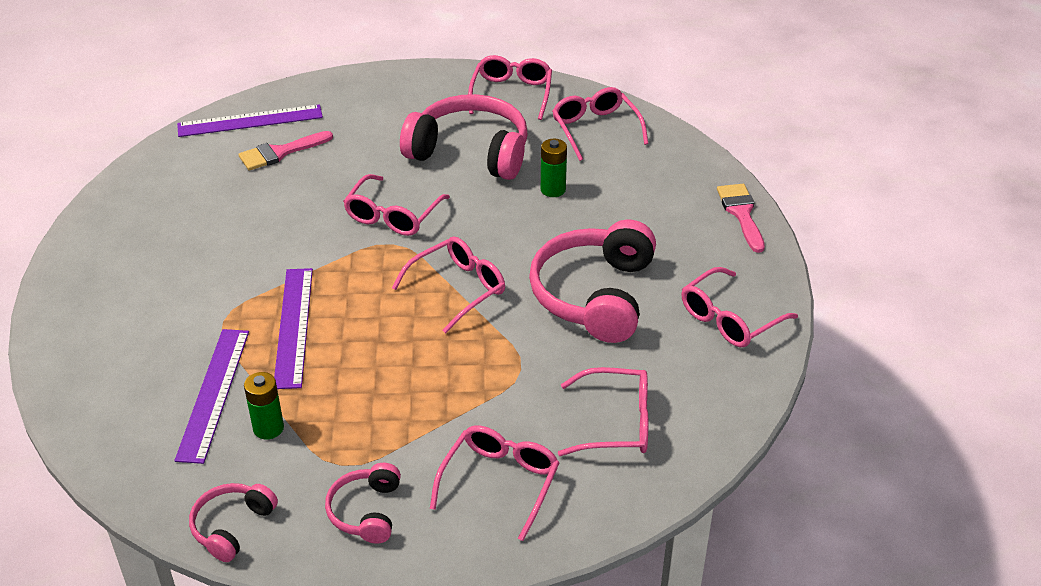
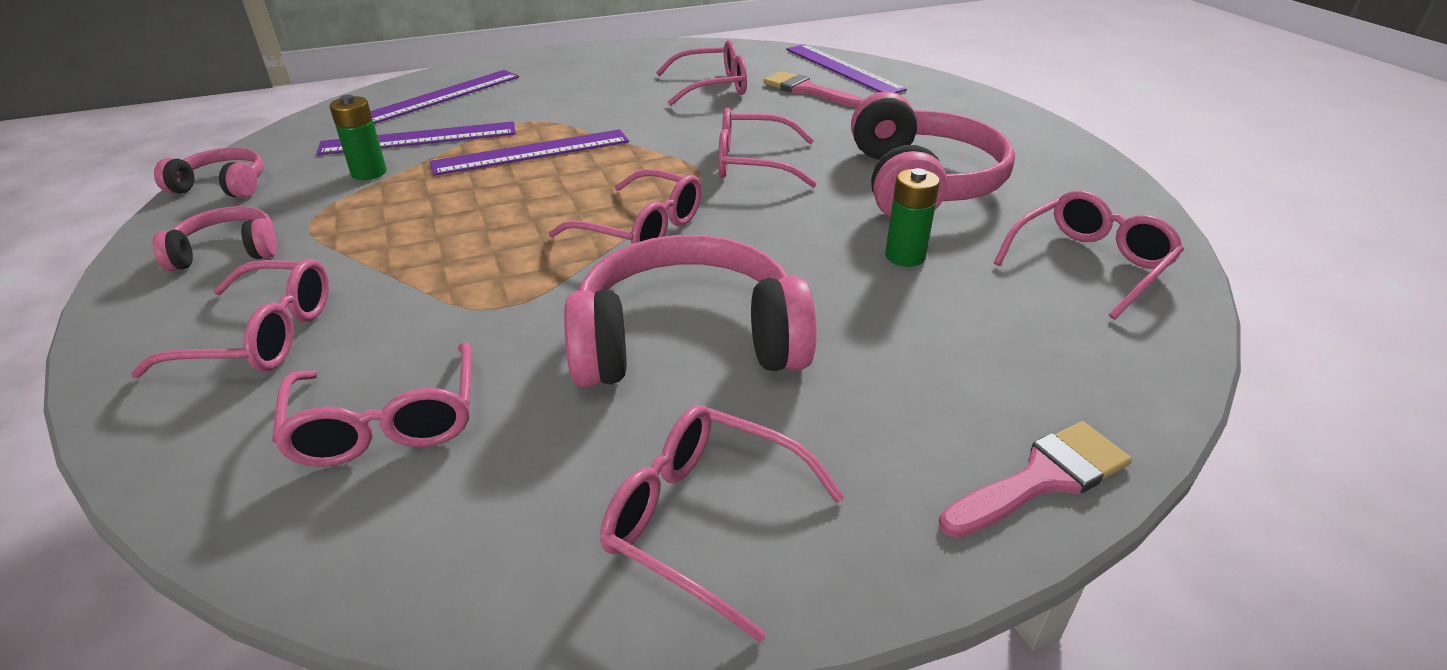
camera: 70 degrees right, 5 degrees down
(115, 372) = (442, 96): none -> purple ruler
(511, 93) = (1080, 185): pink glasses -> pink glasses (712, 87)

